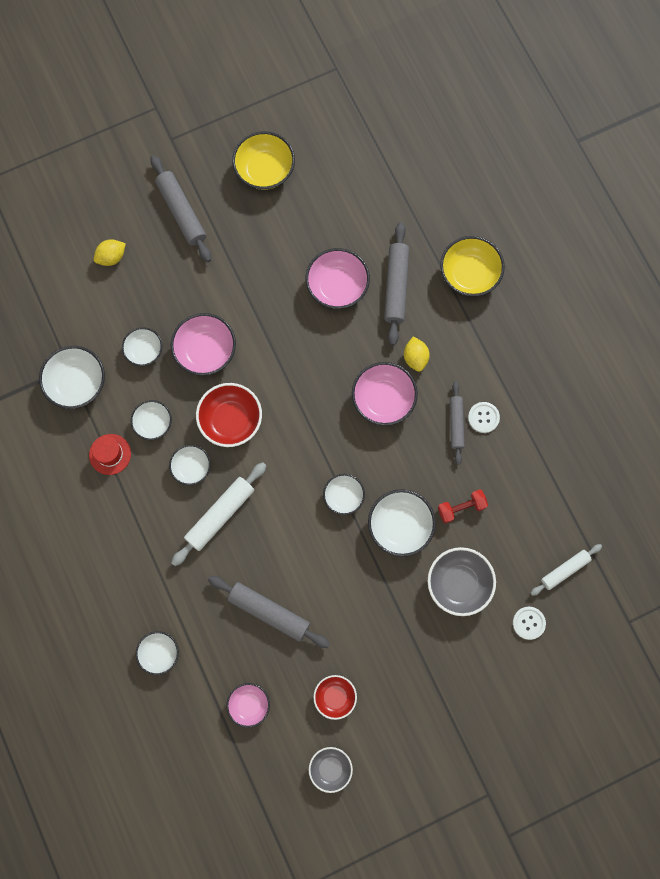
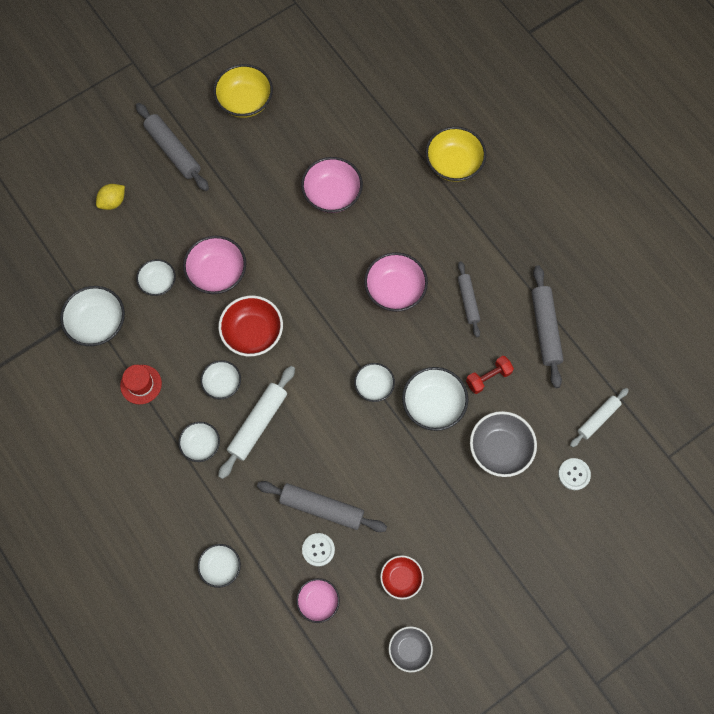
camera: 10 degrees left, 5 degrees down
(153, 423) = (178, 348): white bowl -> white bowl (201, 445)
(396, 286) = (387, 186): grey rolling pin -> grey rolling pin (545, 329)
(415, 358) = (418, 247): yellow lemon -> none
(483, 417) = (492, 291): white button -> white button (318, 549)

